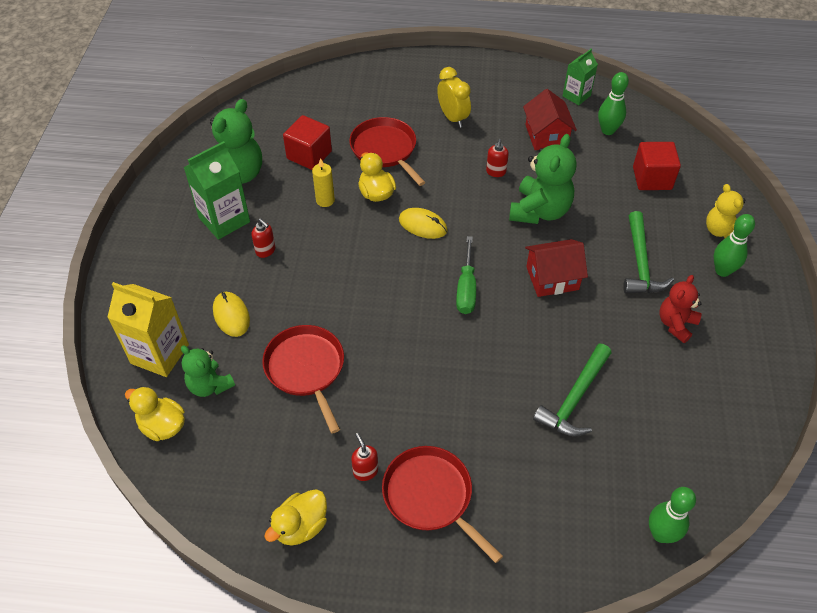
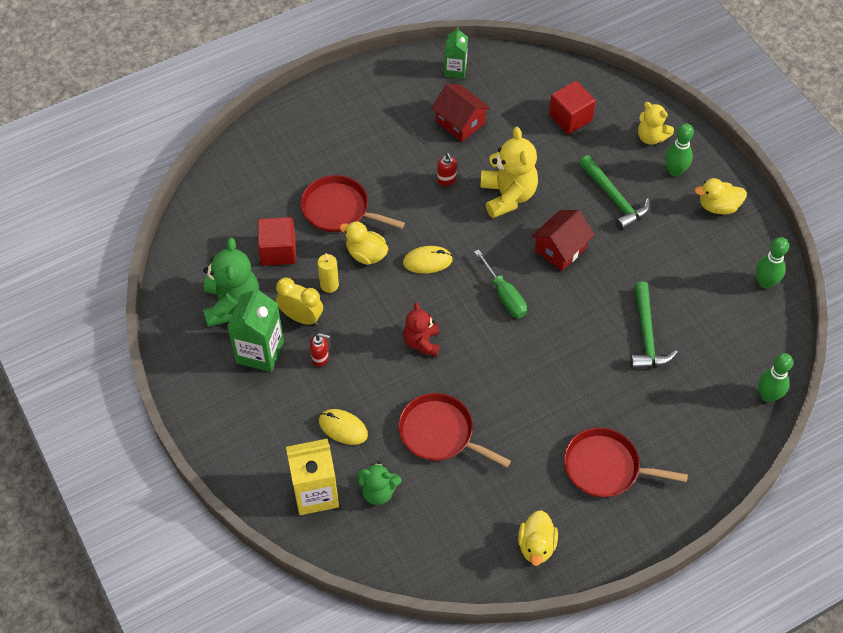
camera: 35 degrees left, 5 degrees up
(162, 426) = (371, 544): yellow duck -> yellow duck (718, 206)
(365, 471) = (547, 479): red soap dispenser -> none
(453, 118) = (370, 147): yellow clock -> yellow clock (301, 317)
(539, 211) = (507, 196): green teddy bear -> yellow teddy bear
(607, 130) = (505, 91): green bowling pin -> green bowling pin (765, 282)
(676, 324) = (673, 235): red teddy bear -> red teddy bear (422, 342)

